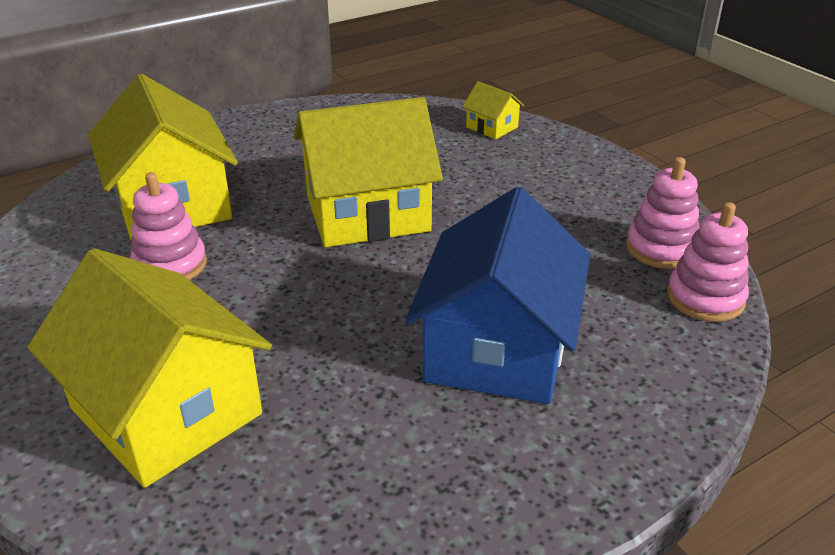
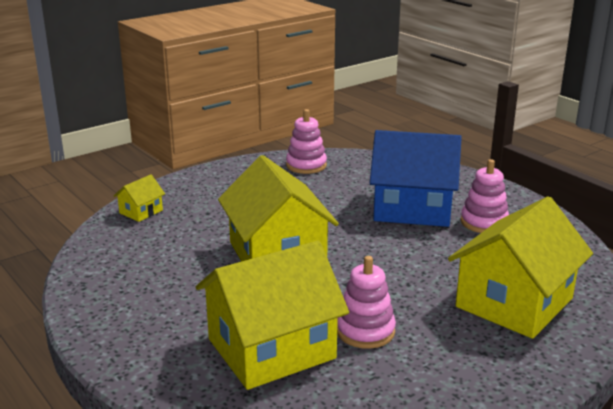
camera: 95 degrees left, 10 degrees down
(705, 298) = (350, 159): pink stacking toy -> pink stacking toy (484, 222)

